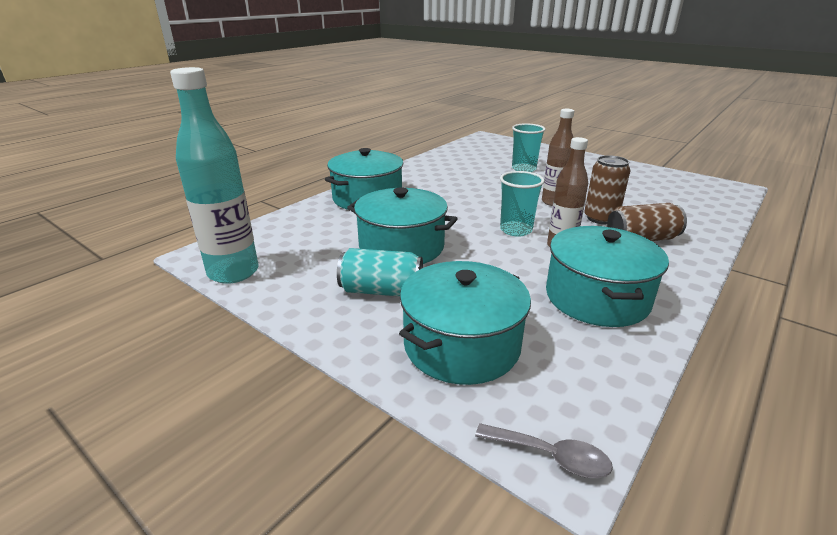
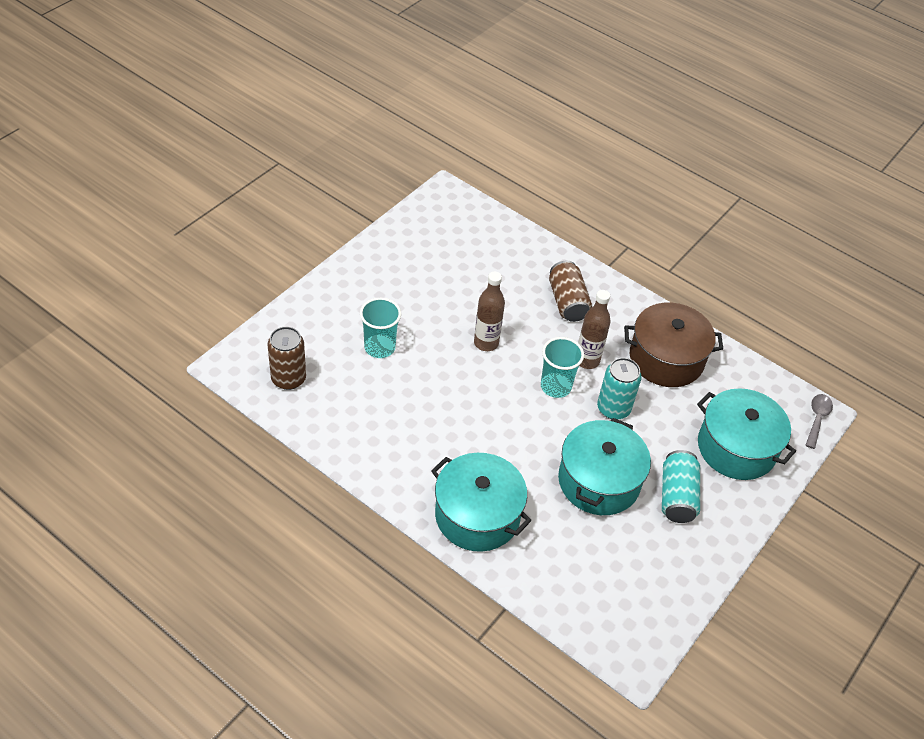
camera: 95 degrees left, 20 degrees up
(233, 272) = (663, 619): turquoise bottle -> none
(499, 258) = (613, 408): none -> turquoise can
(596, 298) = (666, 359): turquoise pot -> brown pot
(600, 218) = (525, 316): brown can -> brown can (288, 379)

